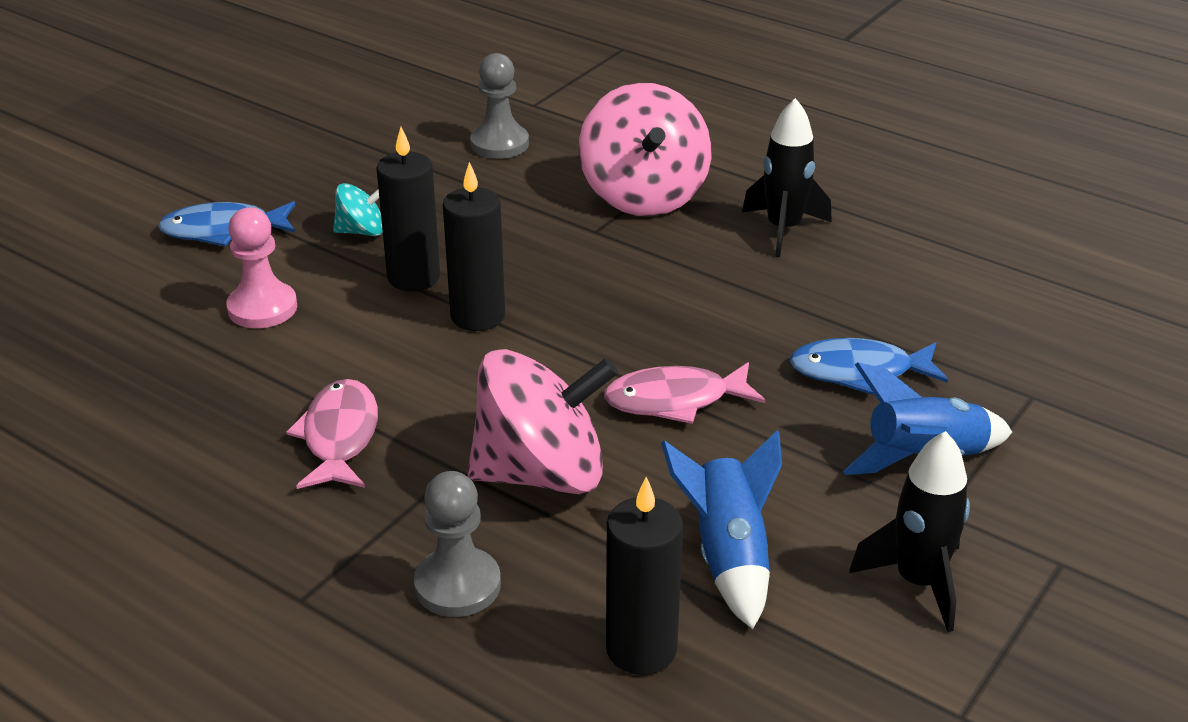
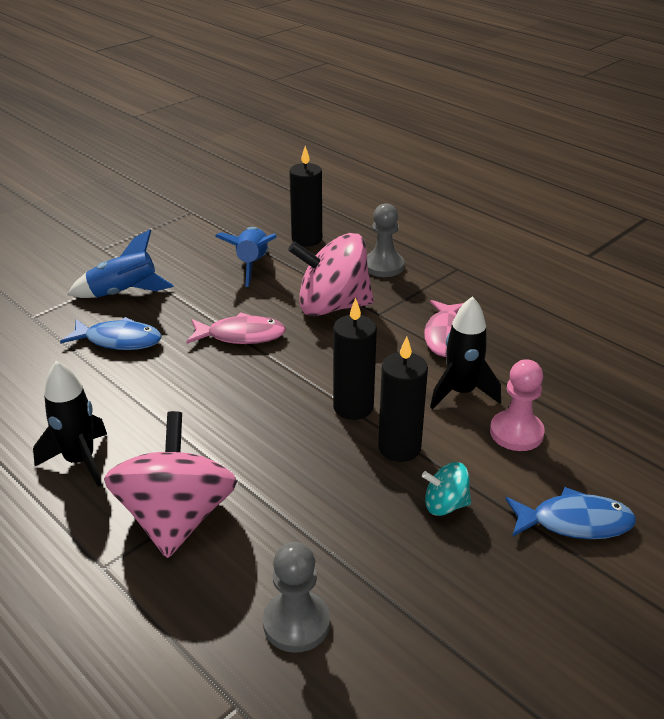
camera: 170 degrees left, 0 degrees up
(918, 582) = (172, 248): black rocket -> black rocket (461, 392)

